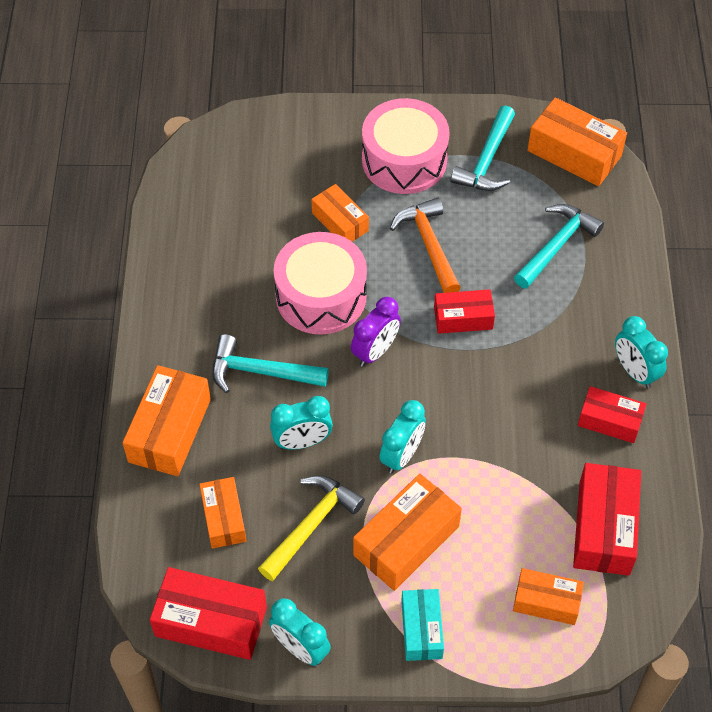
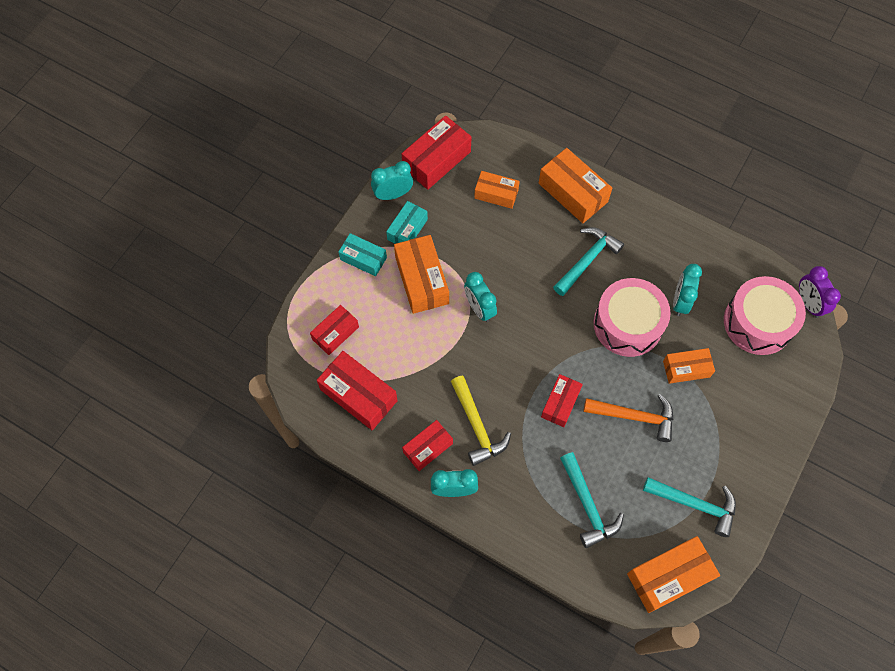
camera: 120 degrees right, 10 degrees up
(302, 442) = (522, 258): turquoise clock -> turquoise clock (680, 301)
(311, 525) = (463, 236): yellow hammer -> yellow hammer (477, 426)
(344, 599) = (407, 229): none -> turquoise box
(375, 351) = (564, 334): purple clock -> purple clock (808, 303)
(404, 160) = (723, 444): pink drum -> pink drum (758, 322)
(487, 160) = (694, 504): turquoise hammer -> turquoise hammer turned 150 degrees clockwise
(546, 601) = (335, 333): orange box -> red box

